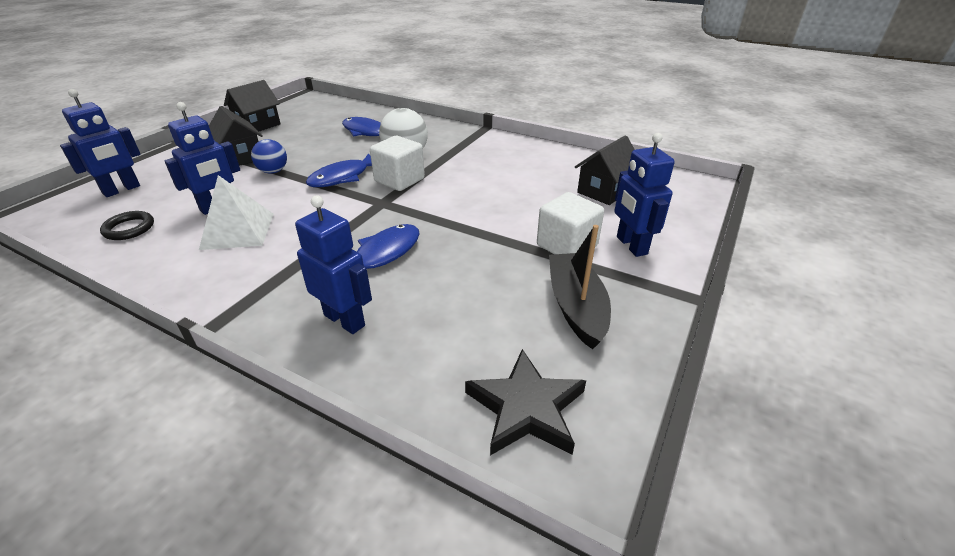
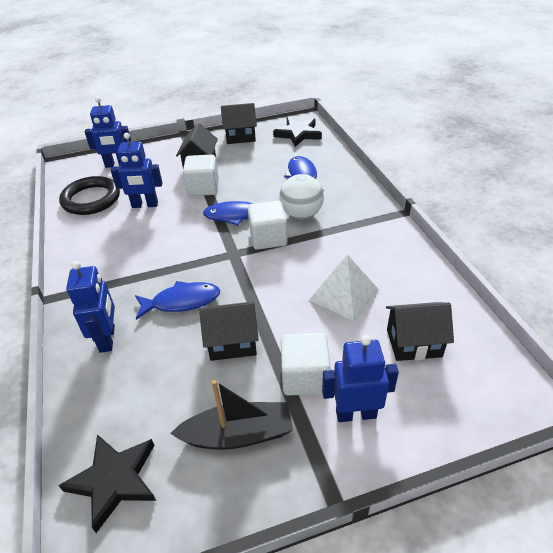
camera: 45 degrees right, 5 degrees up
(129, 228) = (91, 199): black ring -> black ring, size x1.82
(238, 231) = (133, 231): white pyramid -> white pyramid (344, 294)
(273, 171) = (203, 188): blue ball -> white cube
(319, 108) = (298, 134): none -> black star
(477, 256) = (232, 342): none -> black house
(576, 306) = (238, 434): black boat -> black boat turned 45 degrees clockwise
(631, 245) = (355, 413): blue robot -> blue robot turned 60 degrees clockwise

